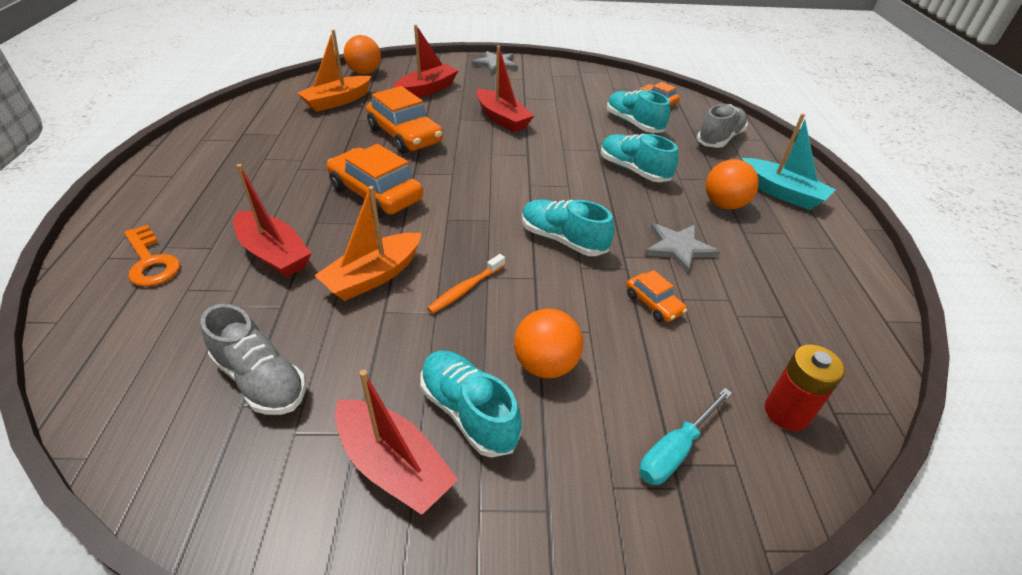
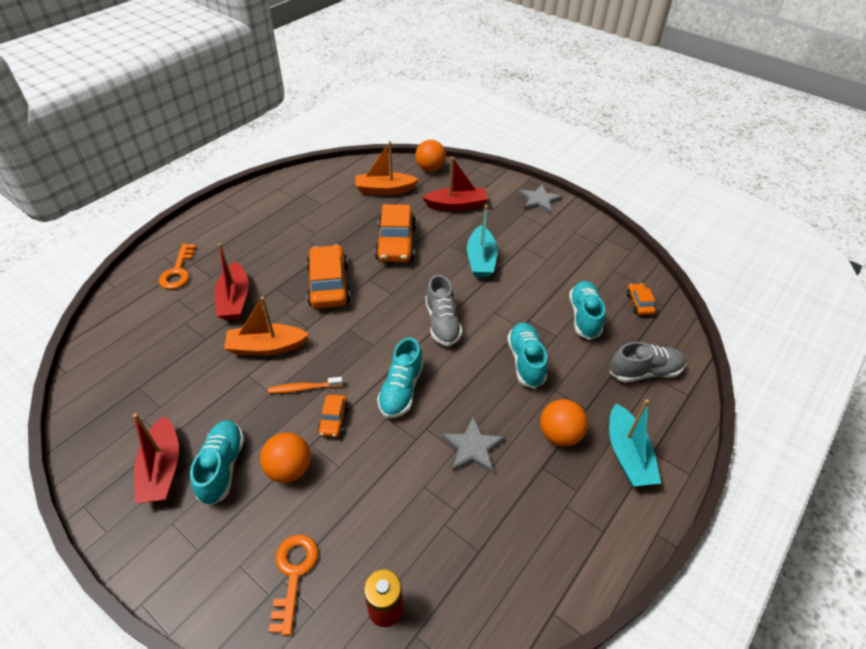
camera: 40 degrees right, 5 degrees up
(261, 379) = (157, 378): grey shoe -> grey shoe (442, 323)
(502, 119) = (481, 260): red boat -> turquoise boat
(563, 240) = (401, 390): turquoise shoe -> turquoise shoe turned 150 degrees counterclockwise
(653, 304) = (400, 476): orange car -> orange car (333, 419)
(675, 450) = (293, 574): turquoise screwdriver -> orange key

